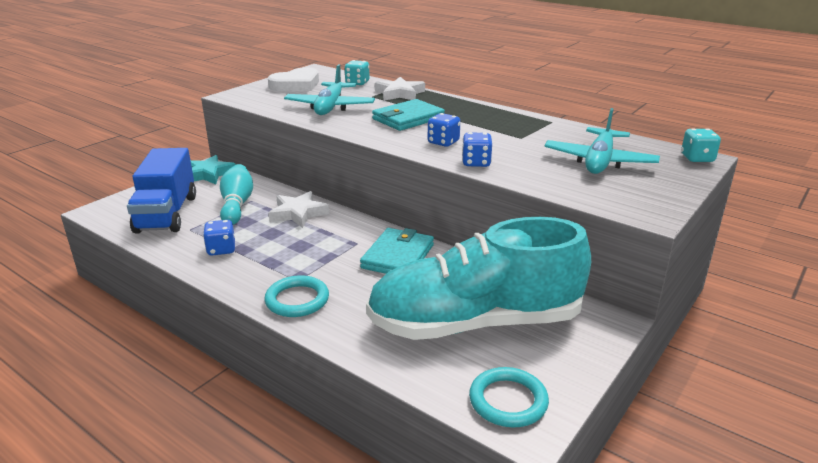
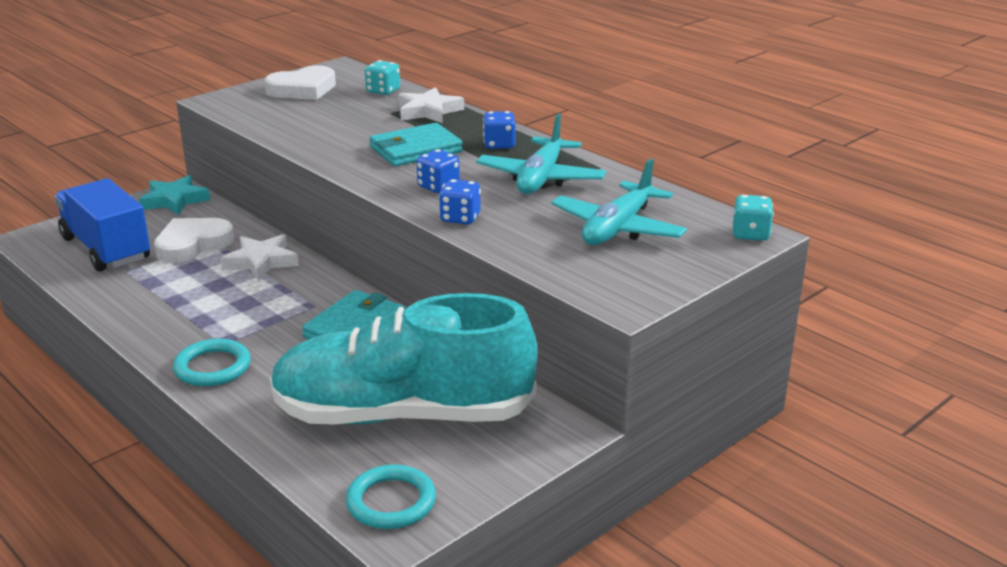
camera: 10 degrees right, 0 degrees up
(167, 214) = (106, 249): blue truck -> blue truck turned 135 degrees clockwise
(221, 249) = (152, 299): blue dice -> blue dice (499, 145)
(237, 205) = (192, 244): turquoise bowling pin -> white heart
(330, 107) = (327, 126): turquoise plane -> turquoise plane (541, 178)

